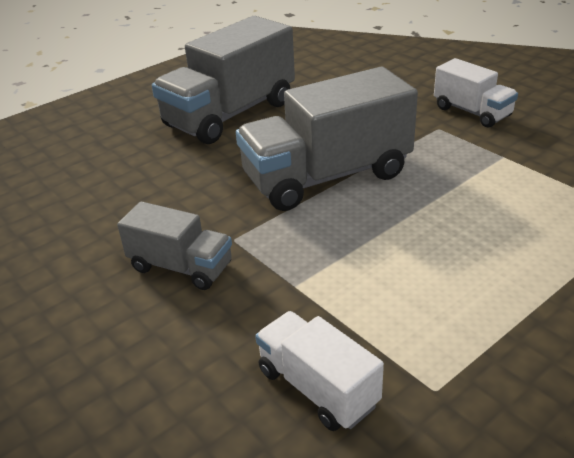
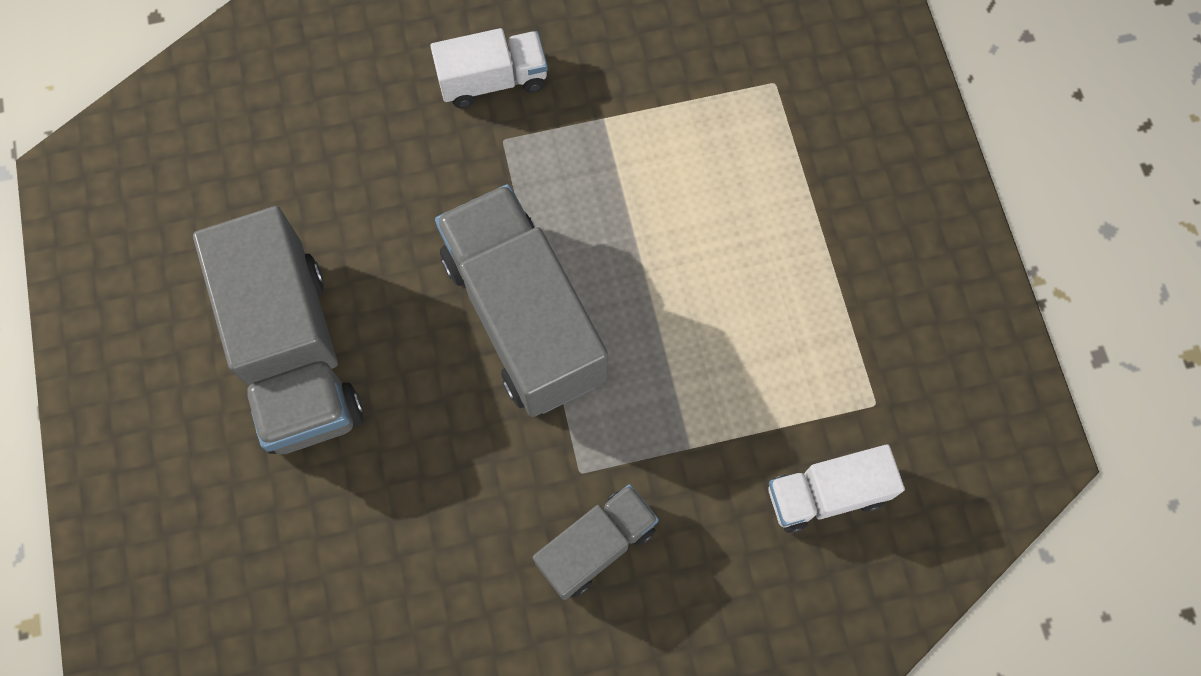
camera: 65 degrees left, 35 degrees up
(327, 177) = (524, 317): grey truck -> grey truck turned 150 degrees clockwise

